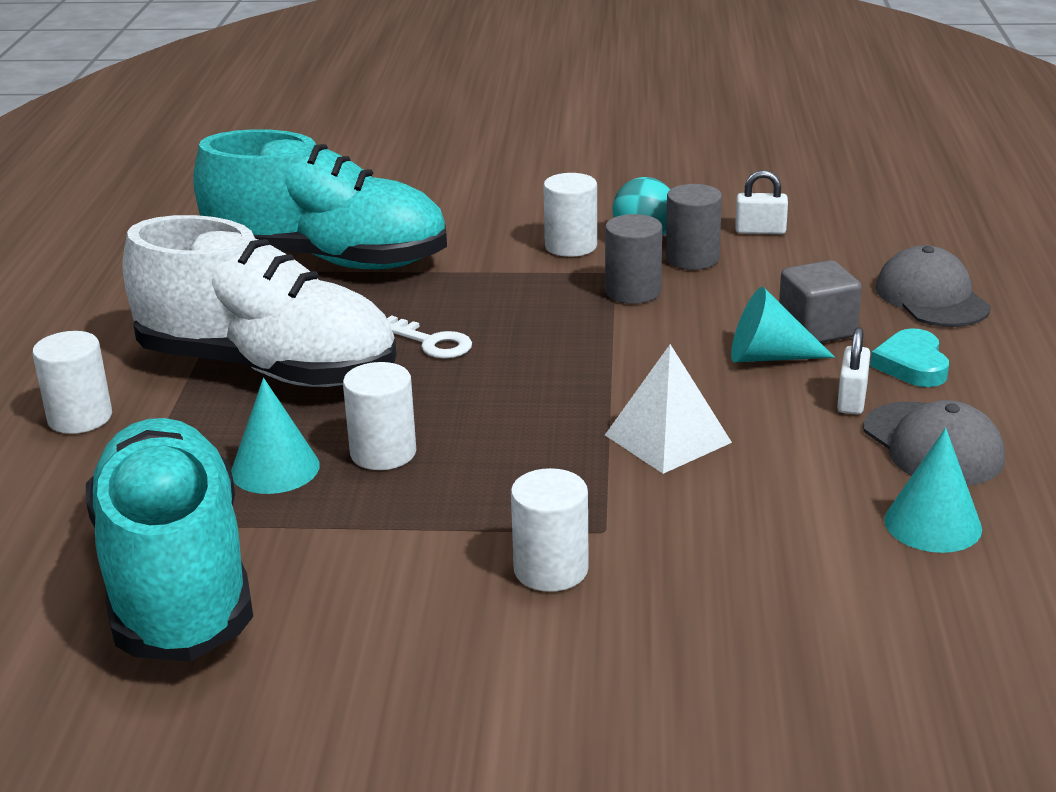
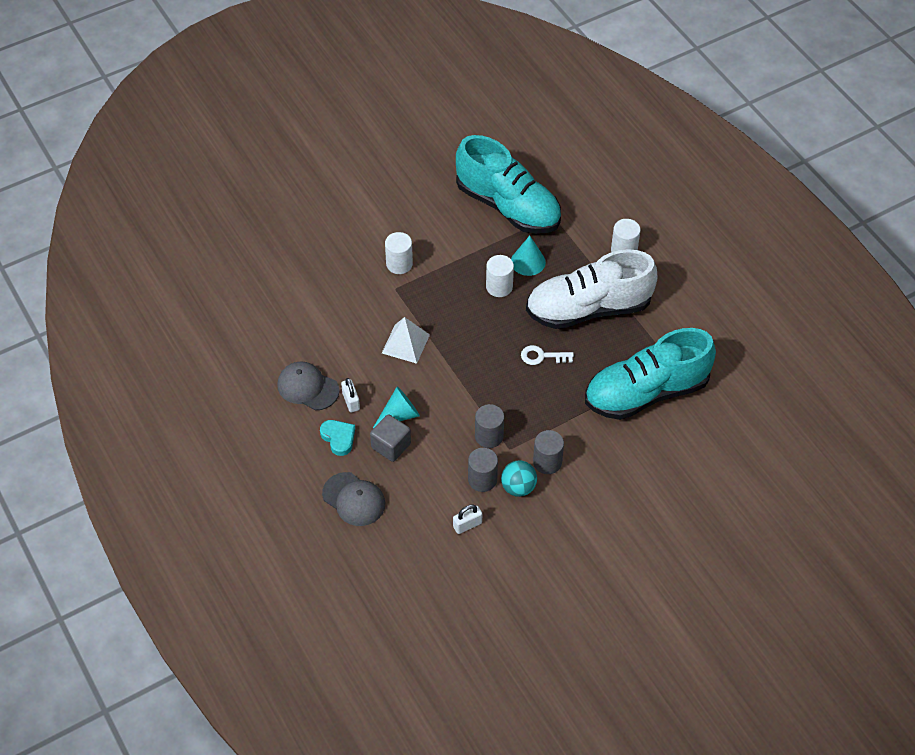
camera: 145 degrees right, 25 degrees up
(571, 246) = (547, 462): white cylinder -> grey cylinder
(932, 524) = (290, 343): turquoise cone -> none

